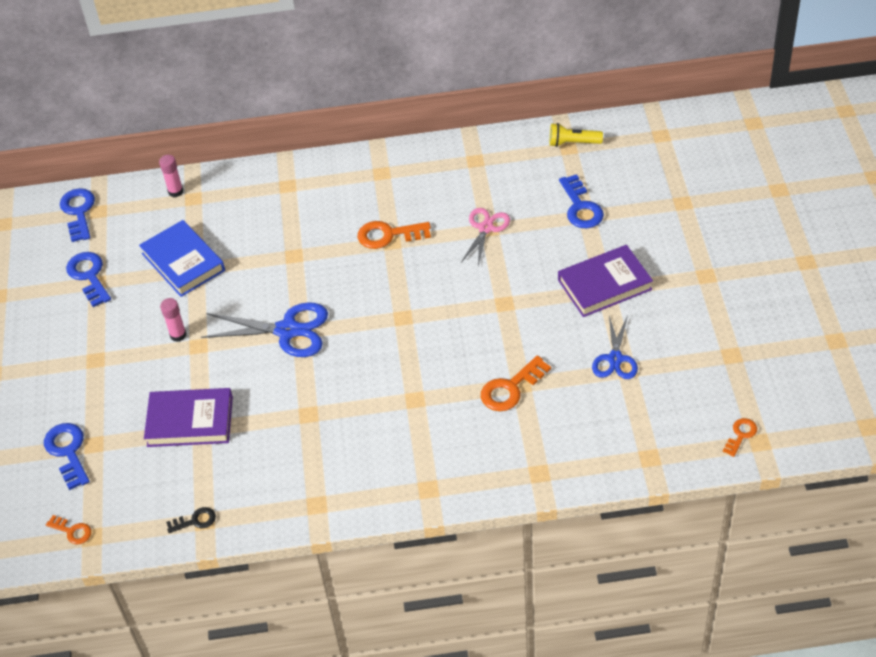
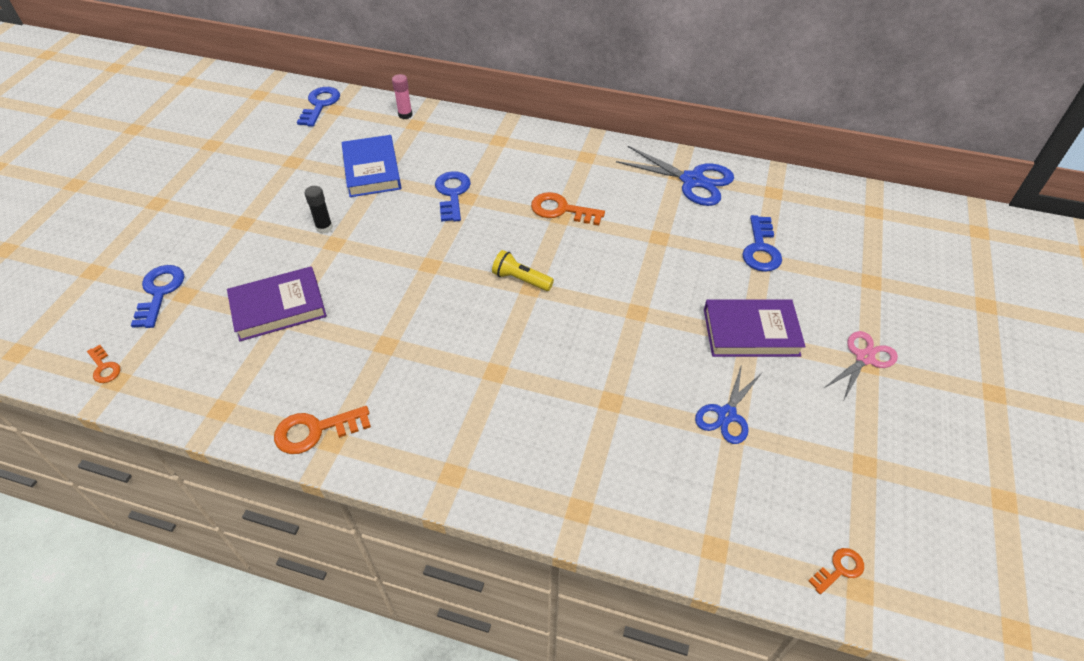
camera: 20 degrees right, 0 degrees up
(89, 276) = (290, 154): blue key -> blue key (452, 194)
(178, 335) = (324, 228): pink glue stick -> black glue stick
(190, 421) = (278, 308): purple book -> purple book turned 45 degrees counterclockwise
(195, 521) = (212, 406): black key -> none
(287, 330) = (419, 259): blue scissors -> blue scissors (692, 180)
(485, 228) = (656, 235): pink scissors -> pink scissors (864, 358)
(511, 388) = (598, 401): orange key -> orange key (316, 431)
(573, 143) = (780, 189): yellow flashlight -> yellow flashlight (521, 279)

